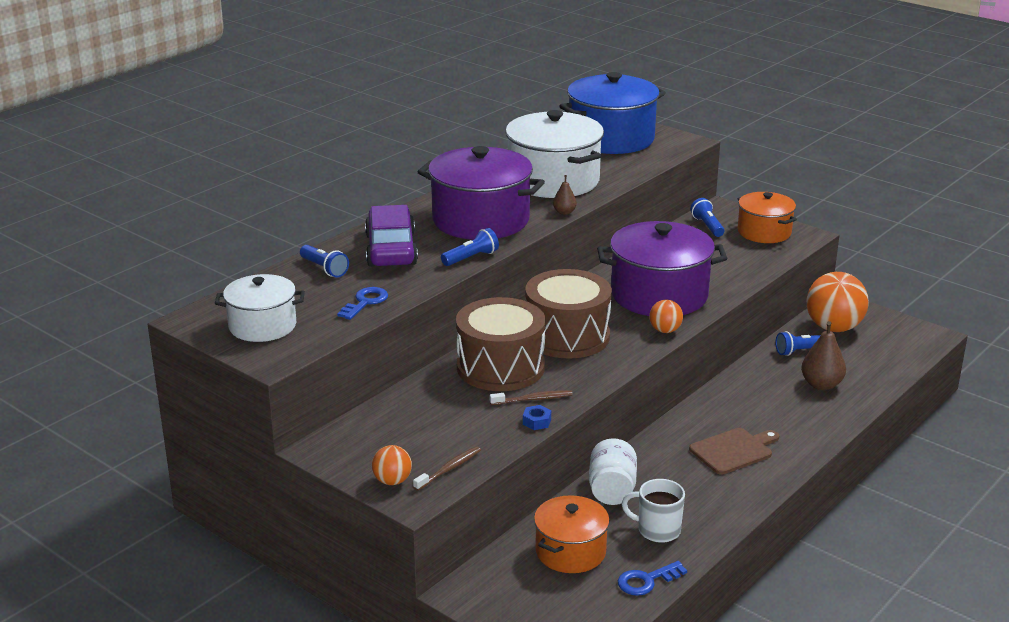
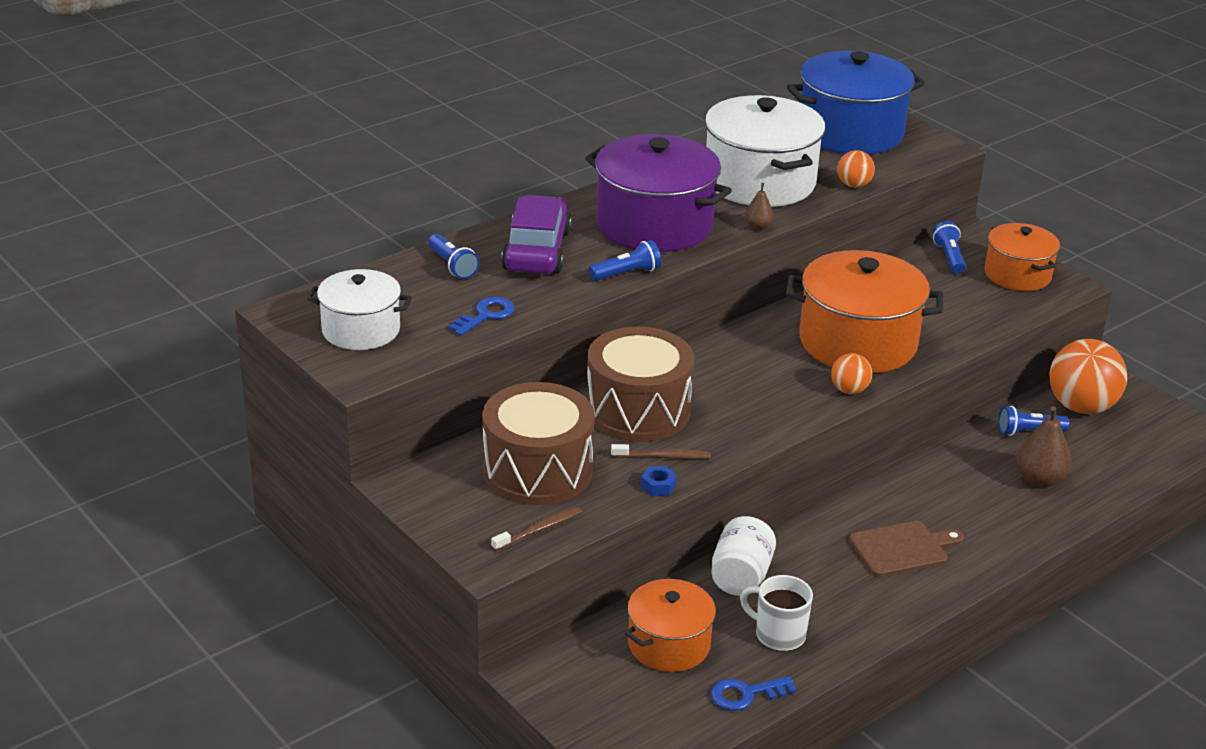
camera: 10 degrees right, 5 degrees up
(392, 481) = (470, 535): orange ball -> orange ball (854, 185)
(567, 336) = (729, 381): brown drum -> brown drum (537, 470)
(659, 295) = (858, 342): purple pot -> orange pot

